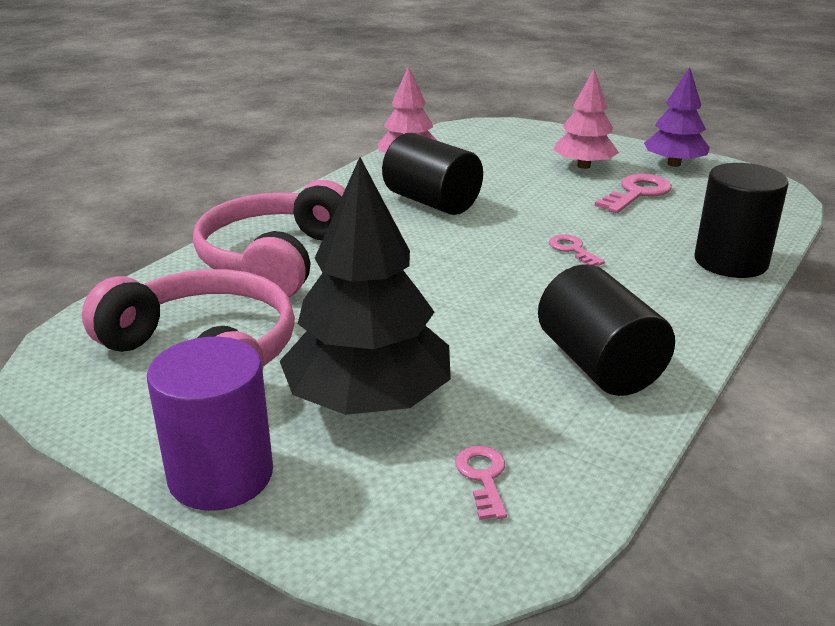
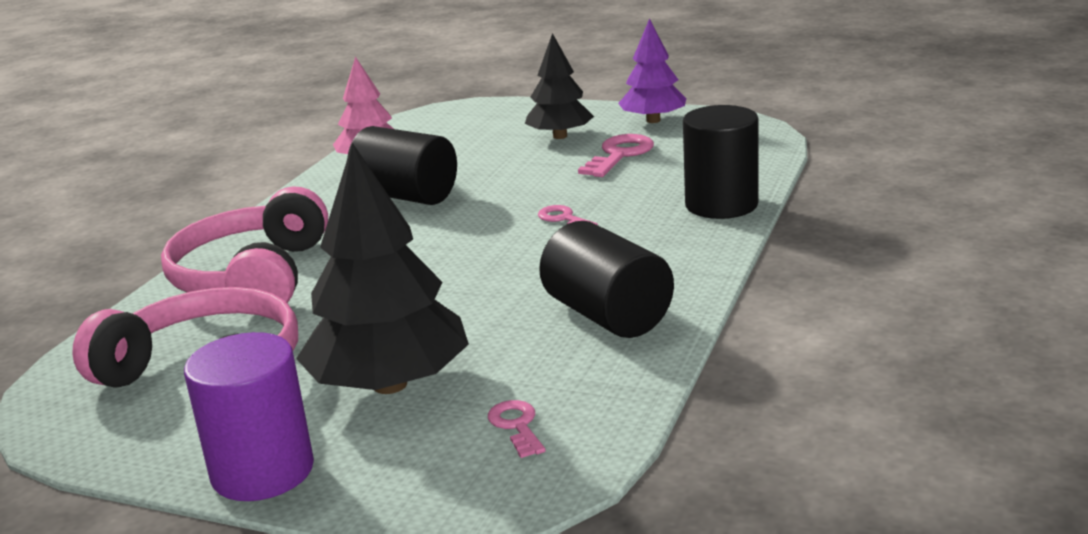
camera: 10 degrees left, 5 degrees down
(584, 166) = (560, 136): pink tree -> black tree

